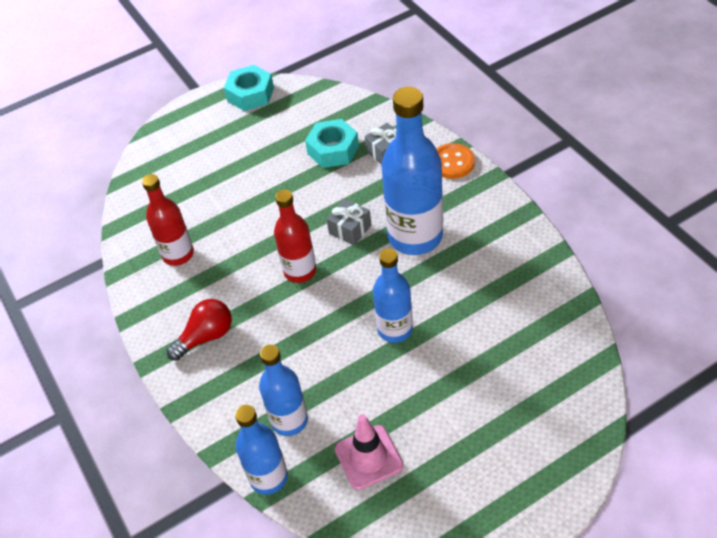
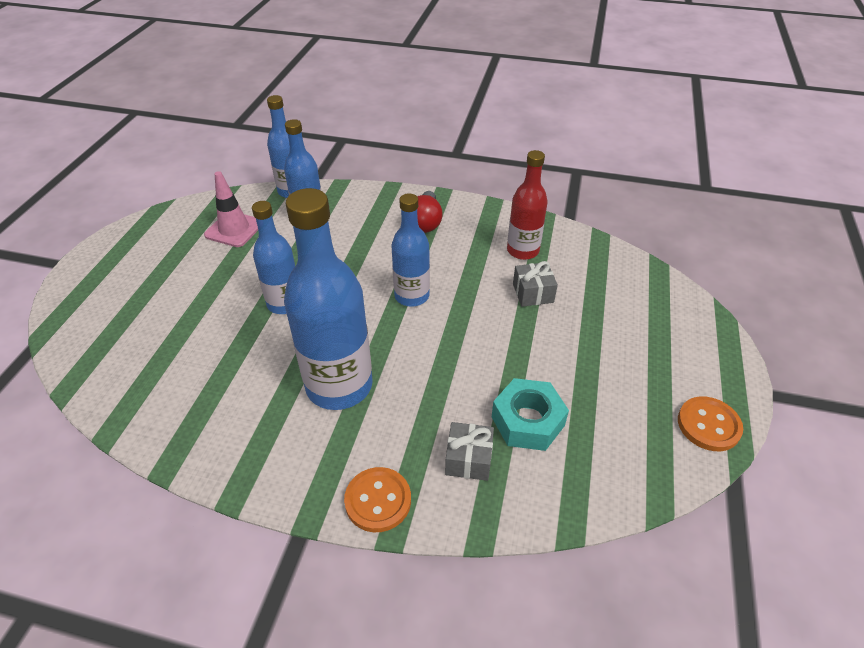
camera: 130 degrees right, 5 degrees down
(250, 94) = (708, 425): turquoise nut -> orange button
(300, 271) = (412, 296): red bottle -> blue bottle
(350, 229) = (409, 353): grey gift -> grey gift (533, 293)

